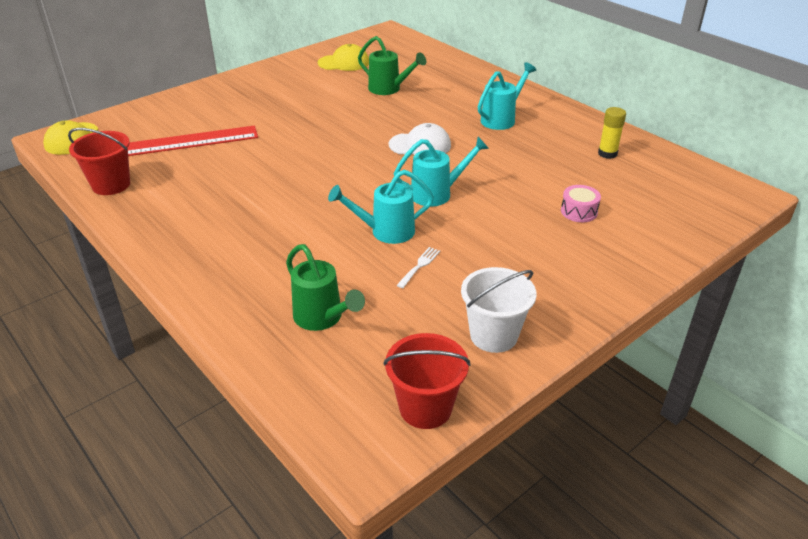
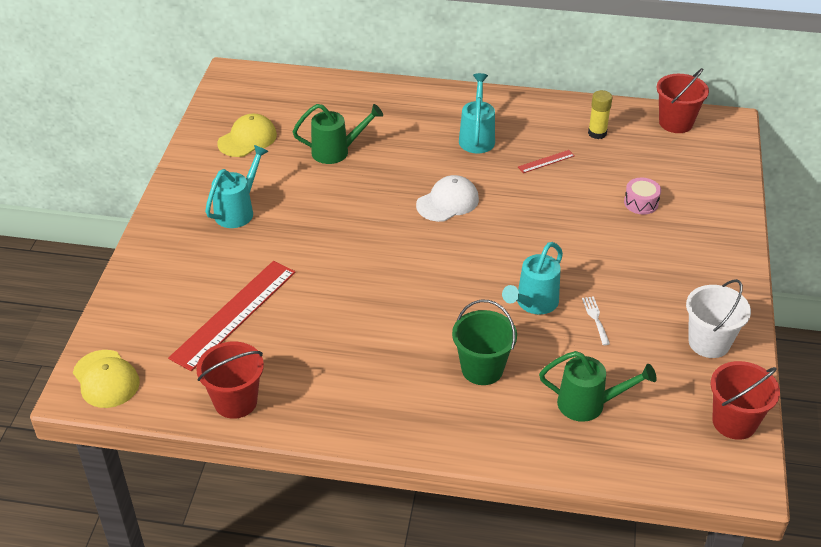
camera: 40 degrees left, 5 degrees up
(283, 251) = (482, 369): none -> green bucket
(436, 194) = (524, 245): turquoise watering can -> turquoise watering can (238, 211)
(535, 153) = (546, 161): none -> red ruler
(694, 175) = (676, 123): none -> red bucket

